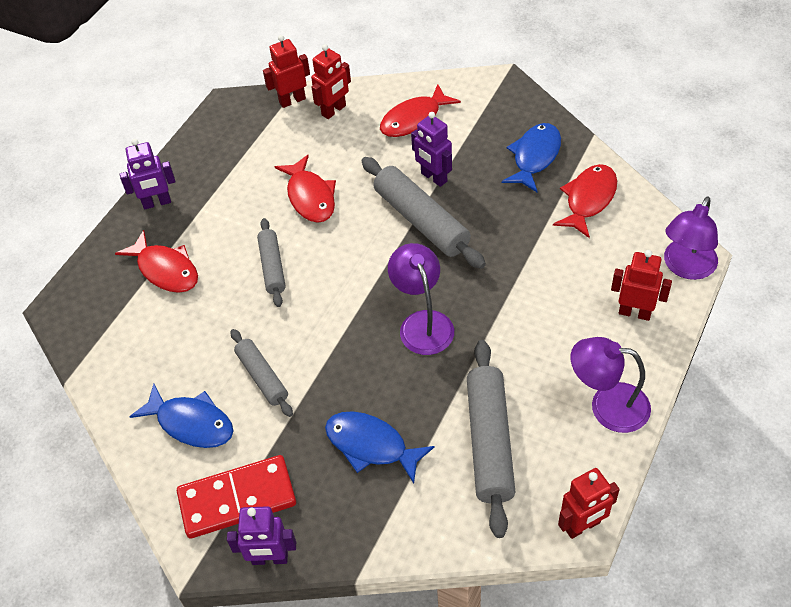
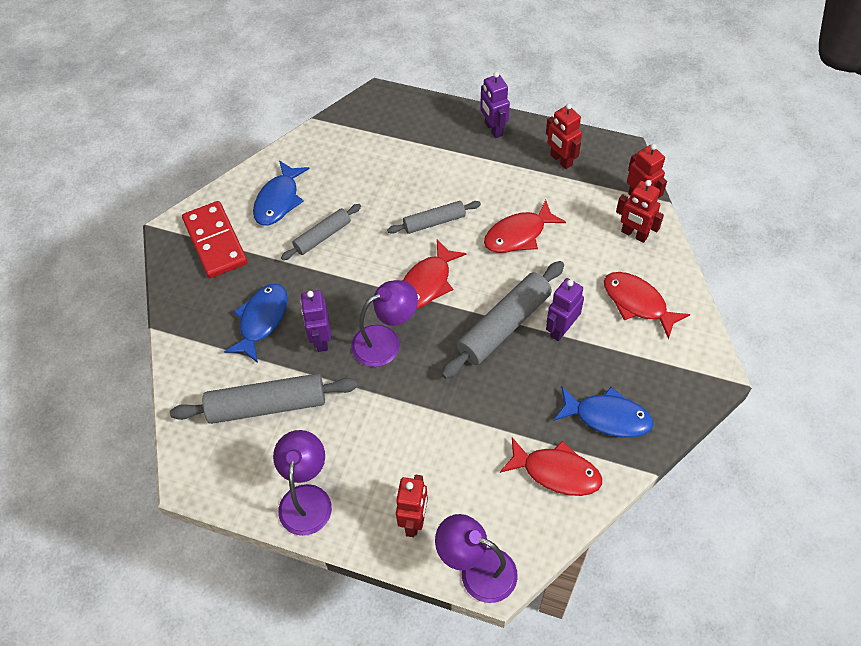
camera: 80 degrees right, 5 degrees up
(166, 270) = (422, 151): red fish -> red fish (427, 283)
(270, 558) = (167, 271): purple robot -> purple robot (321, 340)
(582, 526) = (189, 482): red robot -> red robot (560, 160)

